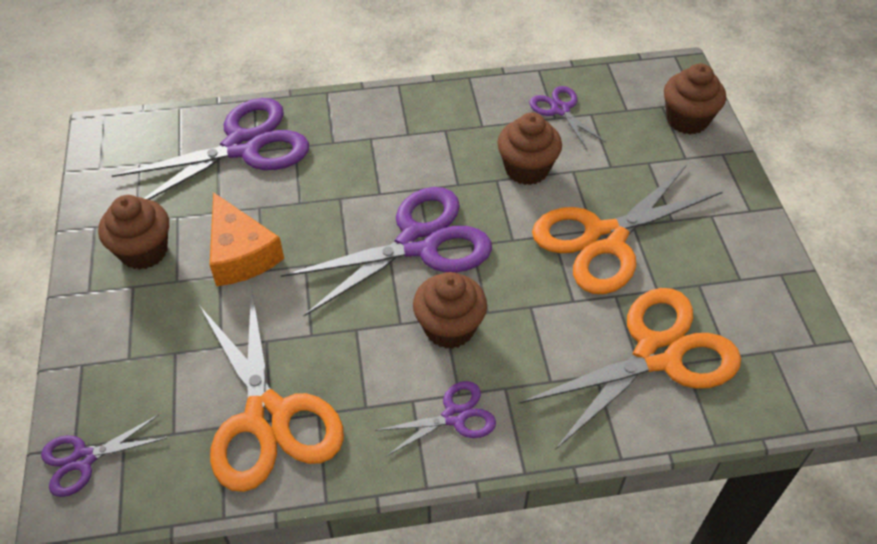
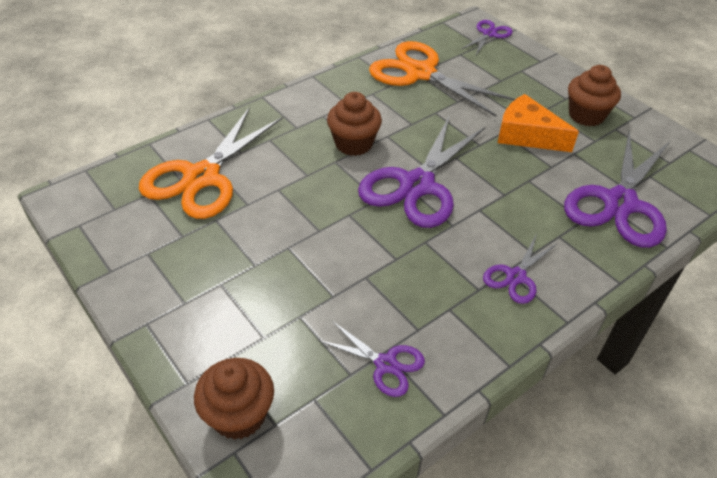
camera: 150 degrees right, 5 degrees down
(454, 416) = (318, 105): purple scissors -> purple scissors (516, 277)
(526, 169) = (377, 279): brown cupcake -> none
(604, 239) = (274, 242): orange scissors -> none

